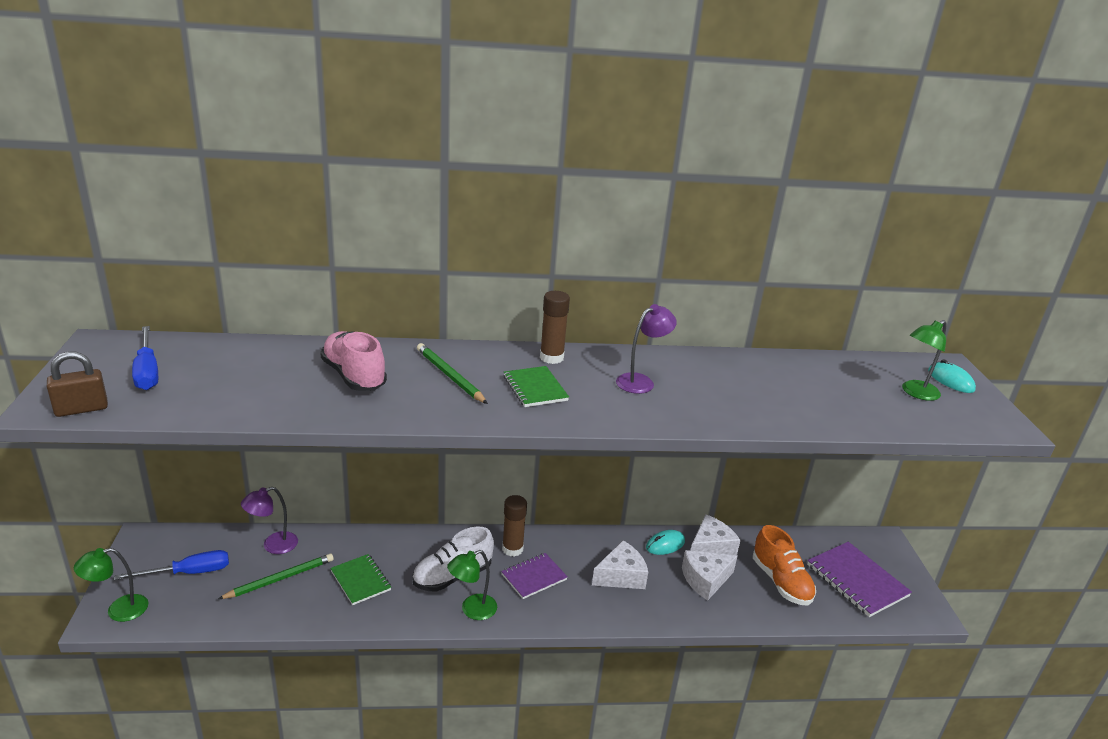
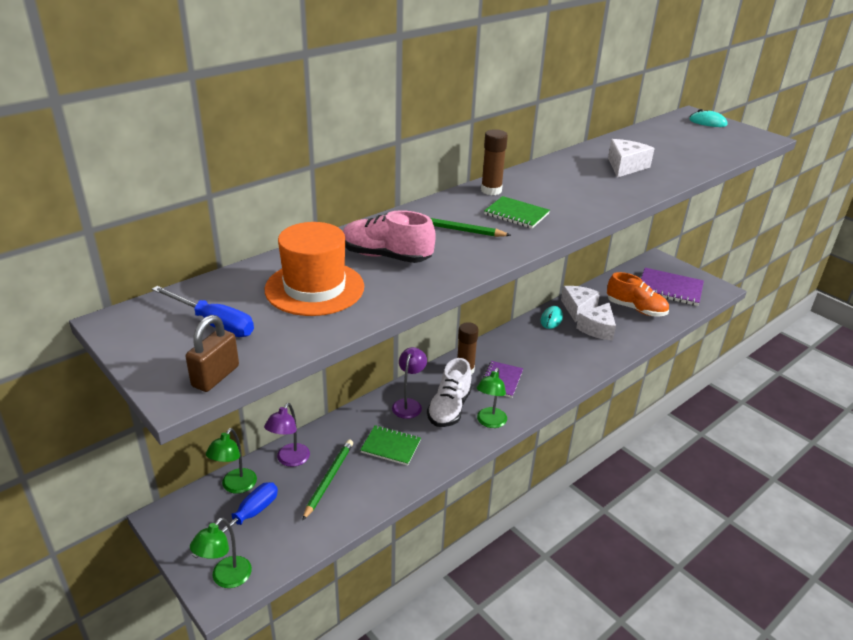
camera: 35 degrees left, 5 degrees up
(256, 377) = (314, 288): none -> orange hat
(621, 576) = (550, 351): white cheese -> white cheese (625, 166)
(641, 381) = (567, 184): purple lamp -> purple lamp (409, 404)
(915, 393) = (704, 136): green lamp -> green lamp (235, 486)

